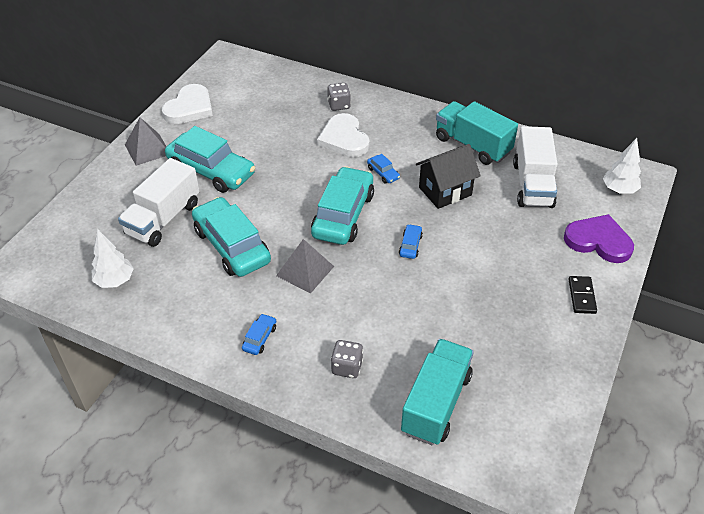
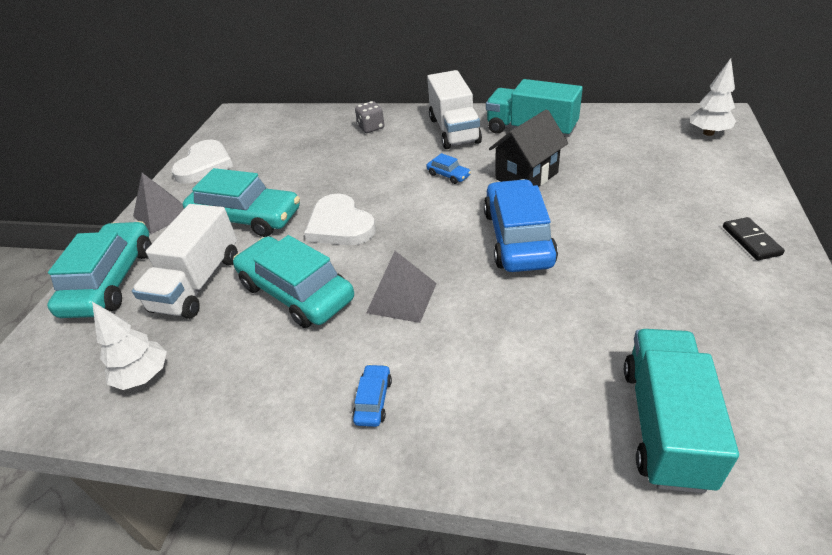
camera: 10 degrees left, 5 degrees down
(343, 215) = (422, 225): turquoise car -> turquoise car (111, 280)
(344, 139) = (390, 154): white heart -> white heart (340, 225)
(347, 367) = (513, 407): grey dice -> none
(410, 245) = (518, 237): blue car -> blue car, size x2.39
(532, 184) = (616, 148): white truck -> white truck (454, 130)
(598, 241) = (725, 182): purple heart -> none

